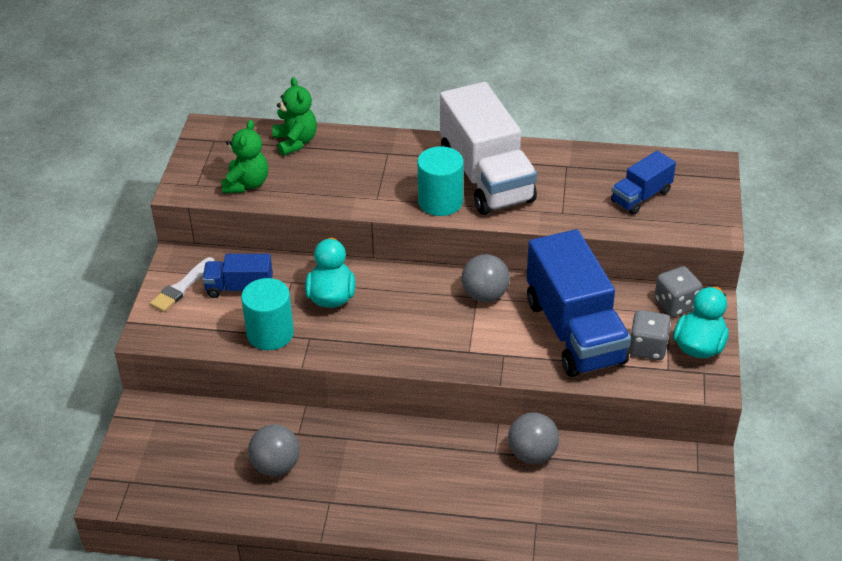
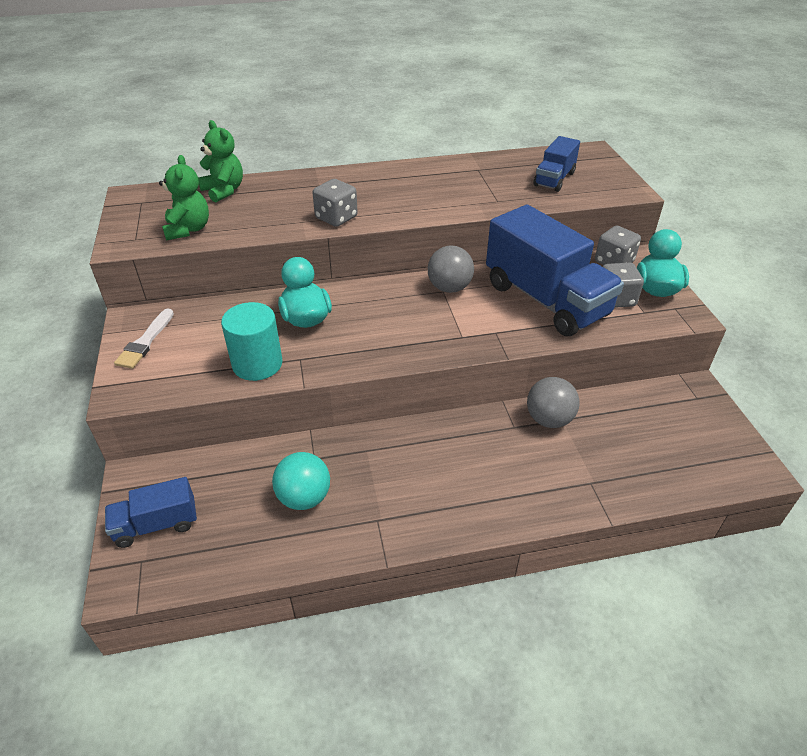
camera: 20 degrees left, 0 degrees up
(239, 288) = (208, 330): blue truck -> blue truck (156, 524)
(276, 466) = (304, 498): grey ball -> turquoise ball
(389, 200) = (336, 218): none -> grey dice
(440, 202) = (385, 211): turquoise cylinder -> none
(486, 177) = (415, 188): white truck -> none

